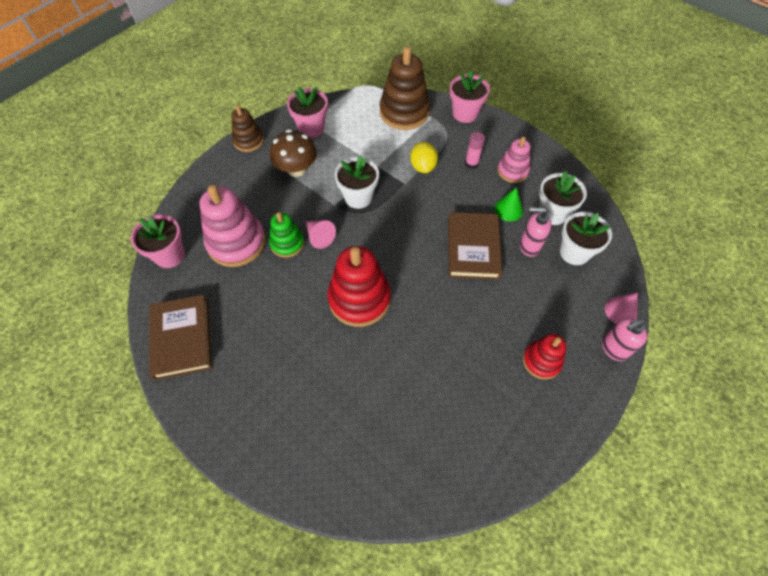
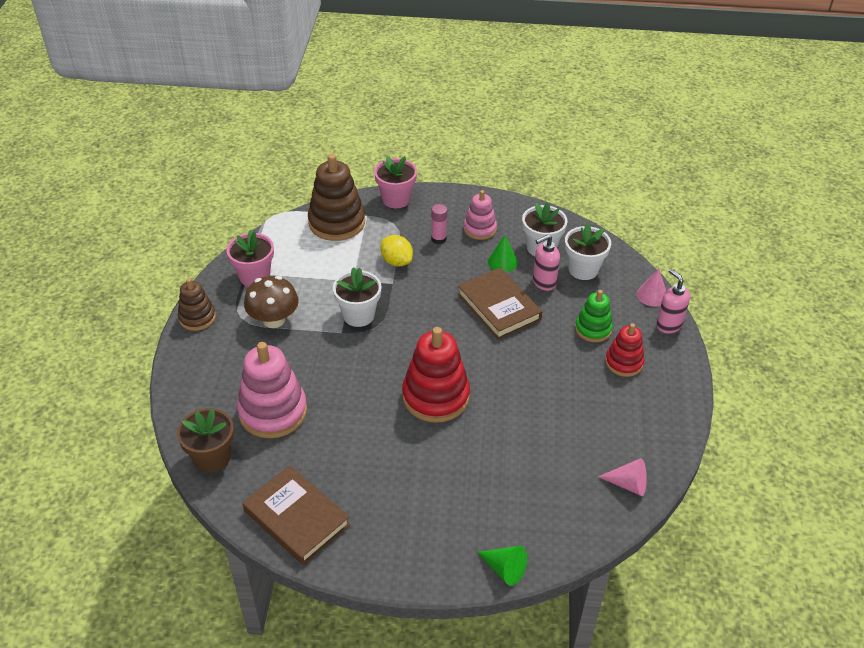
camera: 35 degrees left, 15 degrees down
(169, 255) = (212, 457): pink flower pot -> brown flower pot
(287, 243) = (325, 387): green stacking toy -> green stacking toy (593, 329)
(288, 487) = (504, 569): none -> green cone
(319, 237) = (351, 366): pink cone -> pink cone (628, 484)
(613, 349) = (668, 325): pink soap dispenser -> pink soap dispenser turned 120 degrees clockwise

